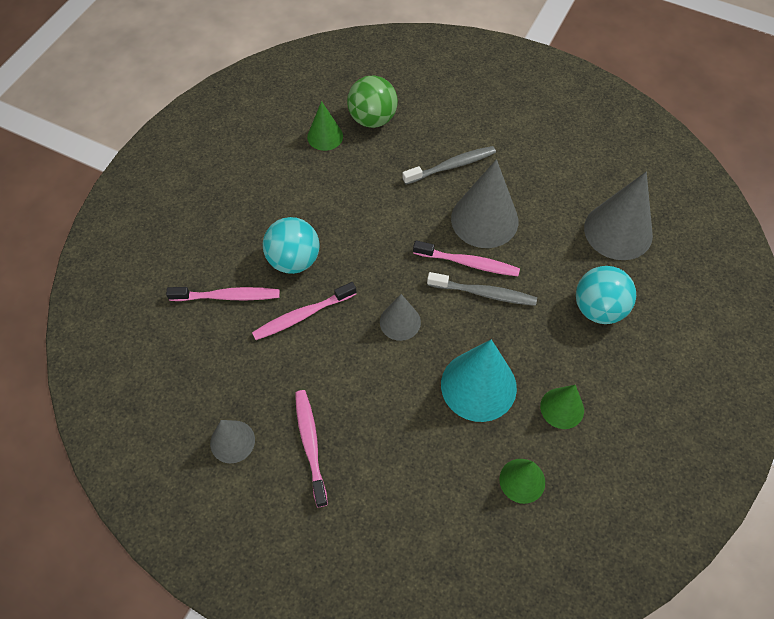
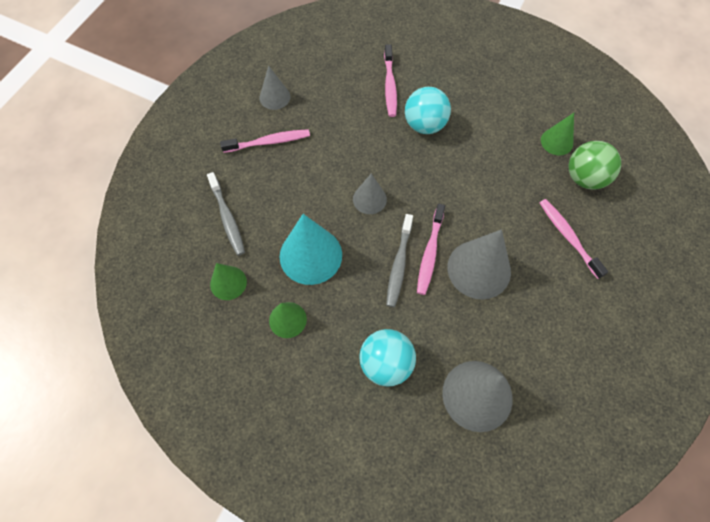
camera: 90 degrees right, 5 degrees up
(302, 315) = (374, 133): pink toothbrush -> pink toothbrush (568, 237)
(451, 166) = (538, 243): grey toothbrush -> grey toothbrush (227, 218)

